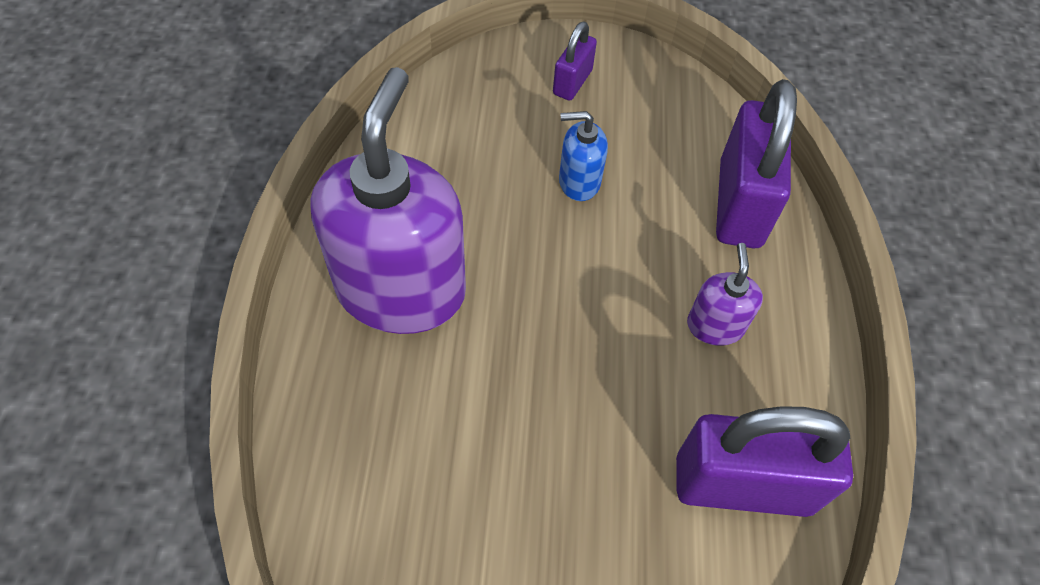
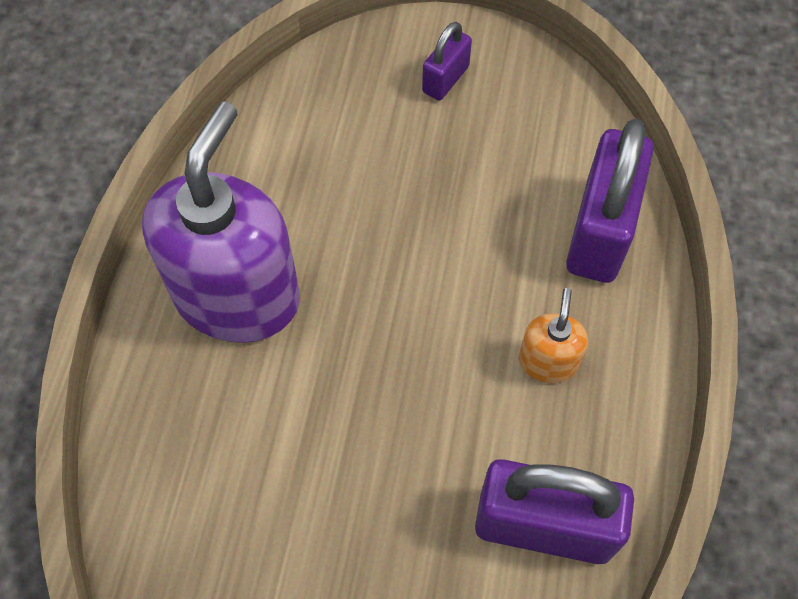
camera: 10 degrees right, 5 degrees up
(579, 182) = (434, 193): blue soap dispenser -> none
(715, 325) = (548, 361): purple soap dispenser -> orange soap dispenser

